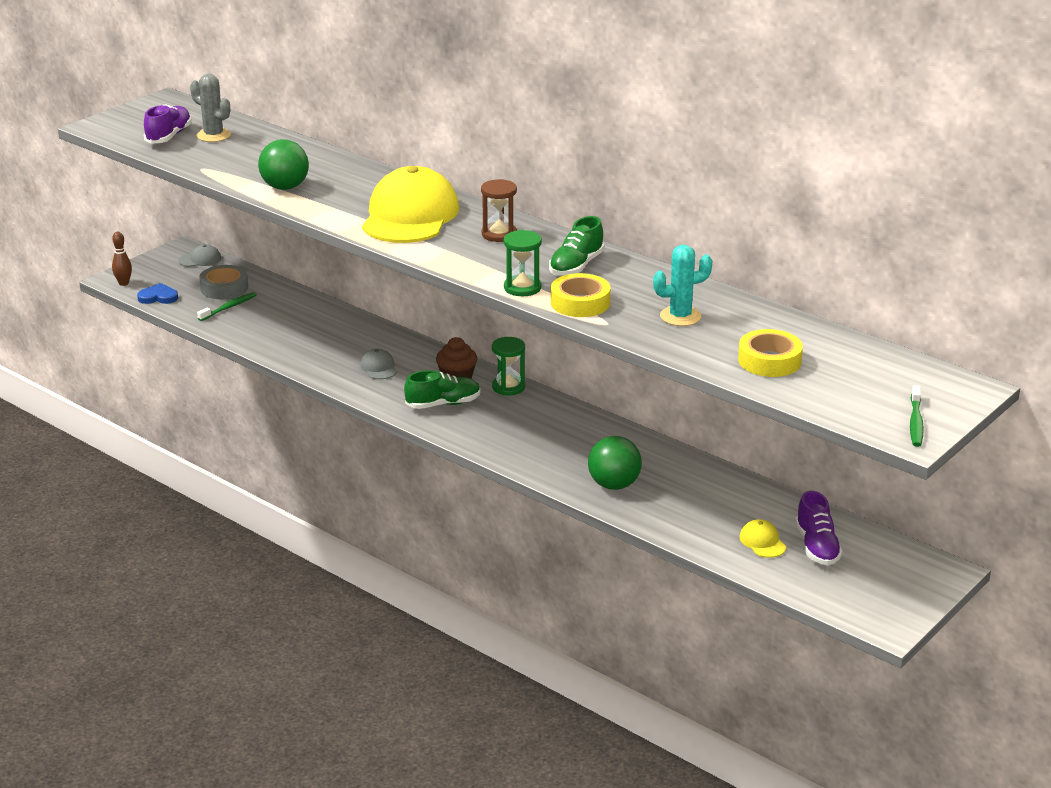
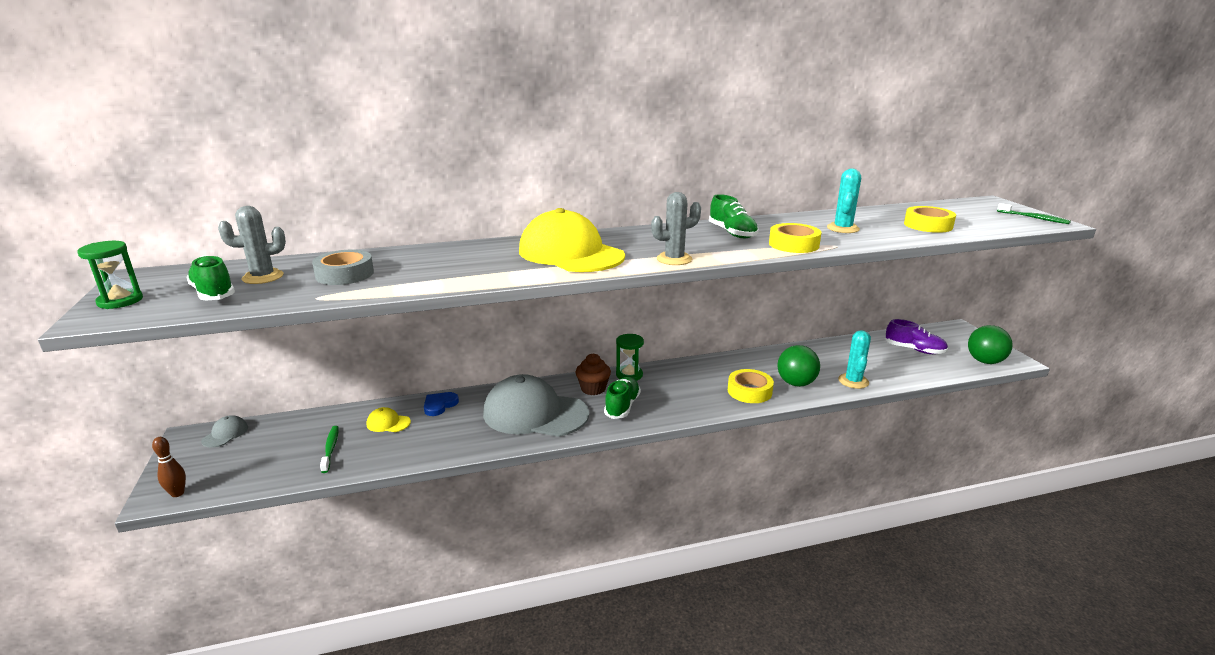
camera: 55 degrees left, 5 degrees down
(158, 297) = (242, 481): blue heart -> blue heart (439, 405)
(169, 136) = (214, 293): purple shoe -> green shoe
(224, 288) = (295, 439): grey tape -> grey tape (345, 274)
(285, 187) = (431, 277): green ball -> green ball (985, 361)
(379, 367) = (535, 413): grey cap -> grey cap, size x2.49
(455, 261) = (674, 259): none -> grey cactus
(499, 234) = (648, 239): brown hourglass -> none
(522, 288) = (749, 252): green hourglass -> green hourglass (120, 301)
(560, 462) = (749, 391): none -> yellow tape
(666, 519) = (853, 381): none -> turquoise cactus
(762, 542) = (900, 362): yellow cap -> yellow cap (388, 423)

